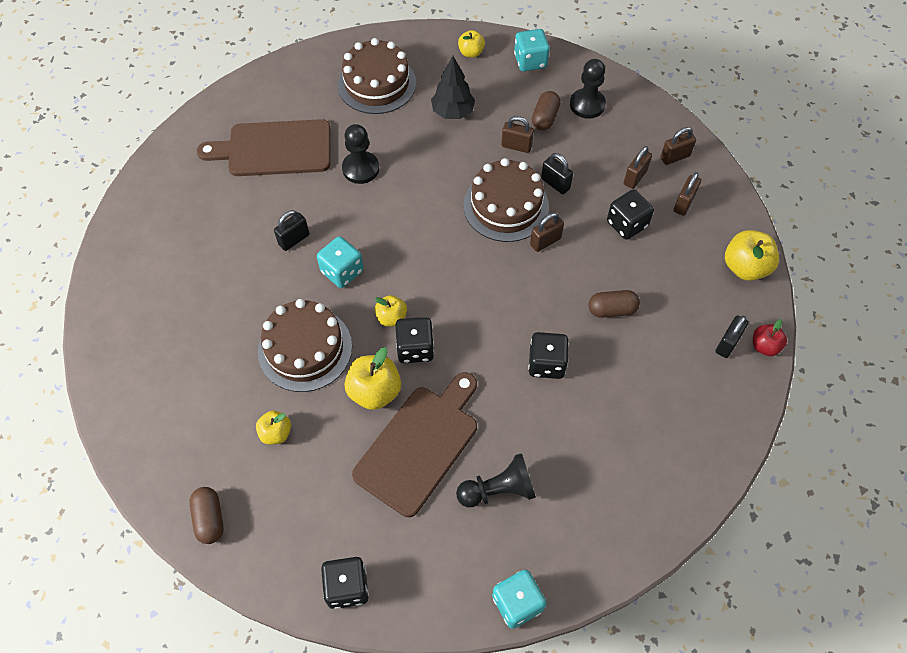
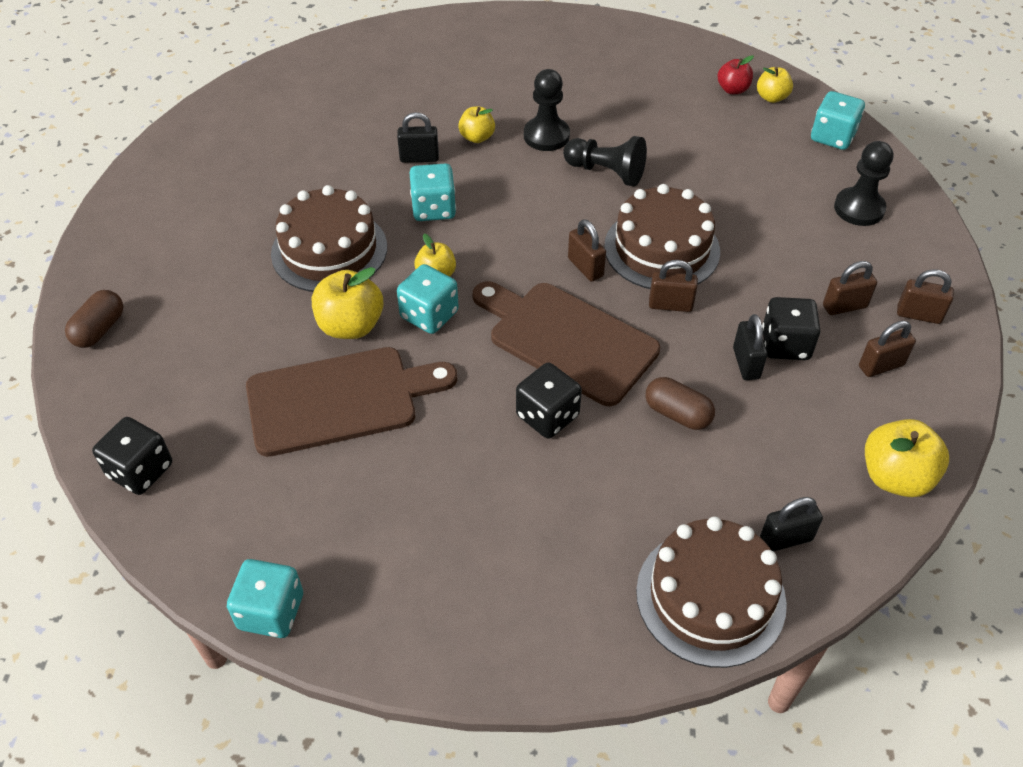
camera: 40 degrees right, 10 degrees down
(274, 149) = (483, 78): brown cutting board -> brown cutting board (566, 340)
(276, 433) = (228, 301): yellow apple -> yellow apple (477, 137)
(377, 84) = (641, 75): brown cake -> brown cake (710, 597)
(415, 348) = (429, 315): black dice -> turquoise dice
(453, 112) = (694, 138): black tree -> none
(498, 490) = (369, 494): black pawn -> black pawn (606, 172)
(516, 146) = (732, 203): brown padlock -> brown padlock (585, 267)
(545, 118) = (794, 195): brown capsule -> none
(555, 184) = (740, 260): black padlock -> black padlock (746, 363)
(764, 346) = (833, 574): red apple -> red apple (732, 89)

